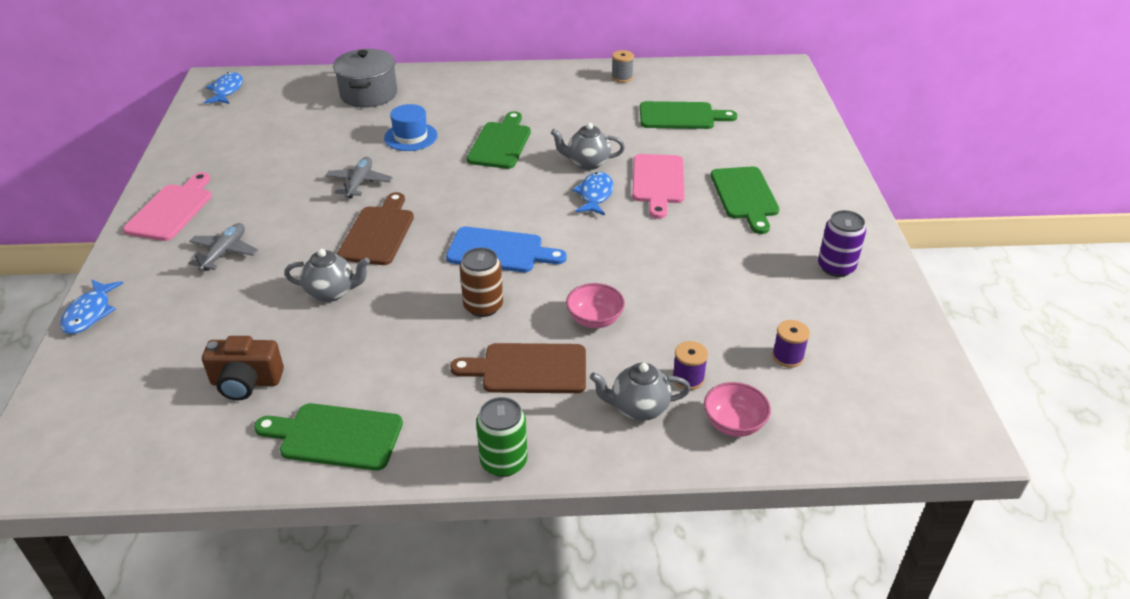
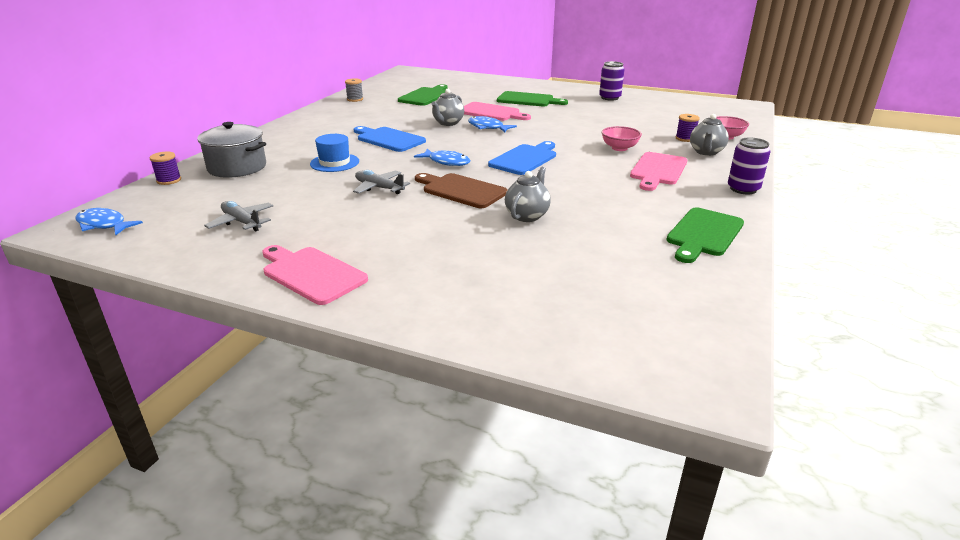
camera: 65 degrees left, 10 degrees down
(90, 313) = (461, 334): blue fish -> blue fish (446, 162)
(224, 252) = (422, 253): grey plane -> grey plane (242, 222)
(246, 382) = (624, 261): brown camera -> none
(483, 306) = (584, 172): brown can -> none
(501, 143) = (388, 139): green cutting board -> blue cutting board
(503, 462) = (743, 189): green can -> purple can
(528, 369) = (657, 170): brown cutting board -> pink cutting board
(787, 356) = (677, 118): purple spool -> purple spool (169, 180)

